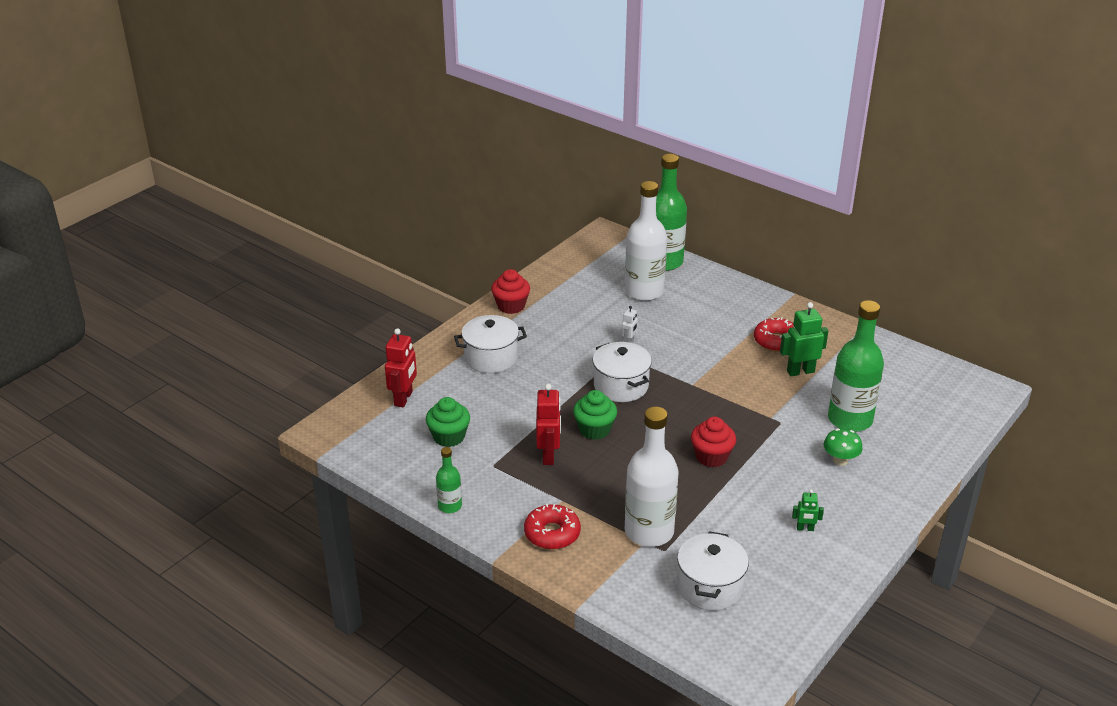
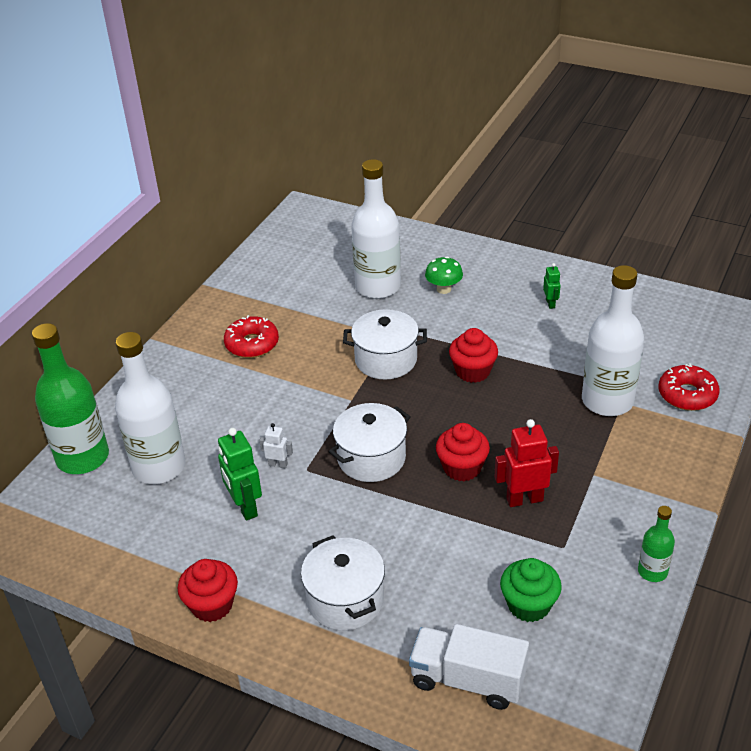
camera: 100 degrees left, 5 degrees up
(404, 399) = (468, 680): red robot -> white truck
(552, 533) = (649, 472): red donut -> red donut (687, 395)
(594, 429) = (462, 468): green cupcake -> red cupcake
(710, 587) = (658, 352): white pot -> white pot (386, 360)
(800, 371) = (305, 323): green robot -> green robot (245, 507)
(850, 419) = (378, 287): green bottle -> white bottle

